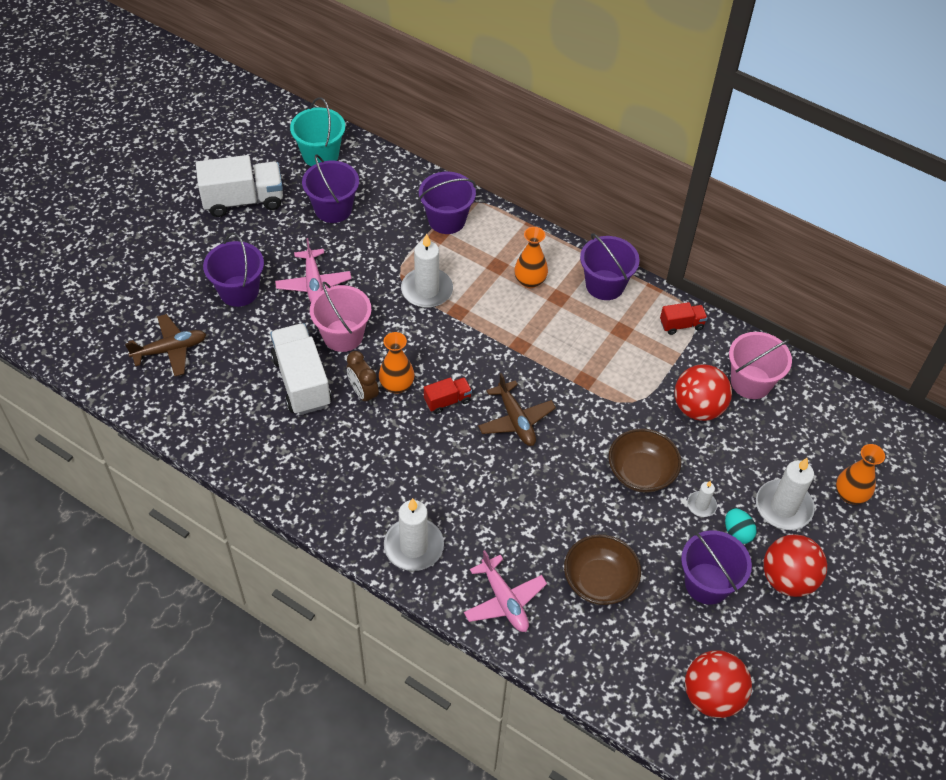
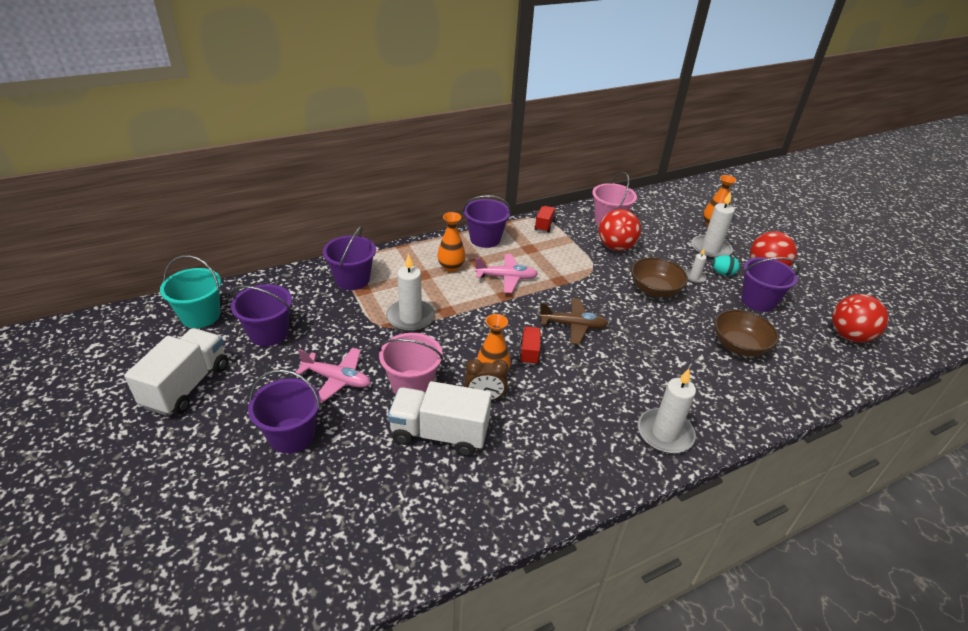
camera: 60 degrees left, 15 degrees down
(170, 350) = (311, 526): brown plane -> none
(504, 600) = (739, 402): pink plane -> pink plane (506, 278)

